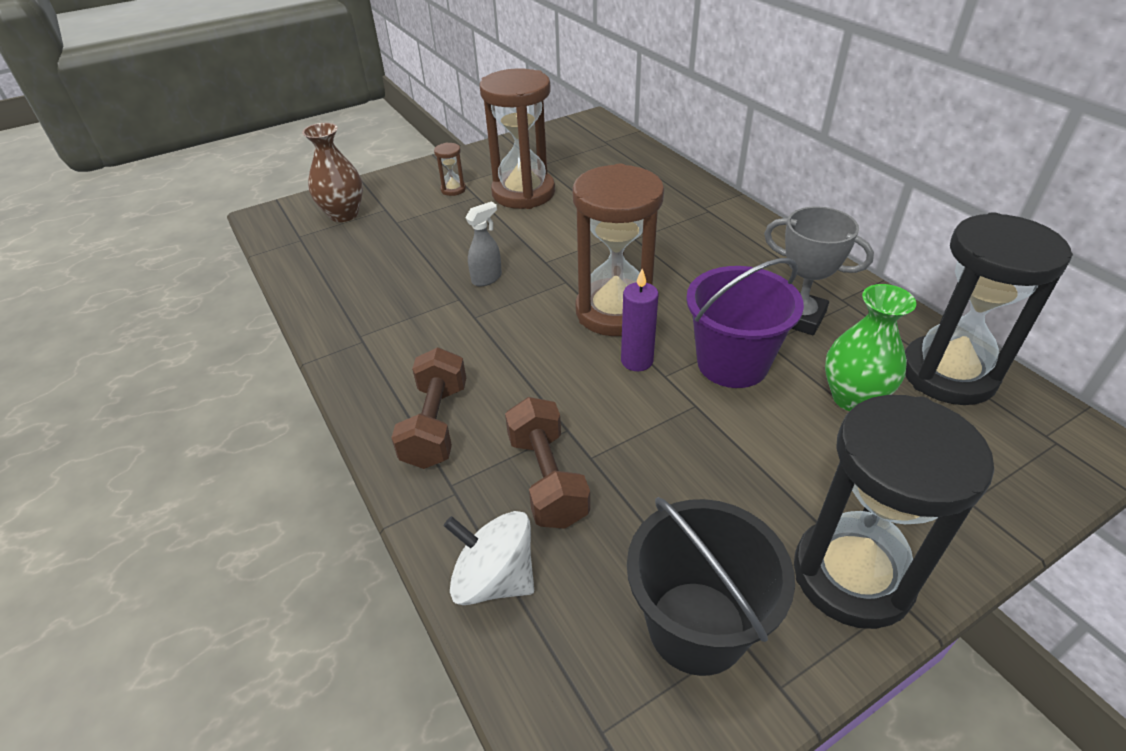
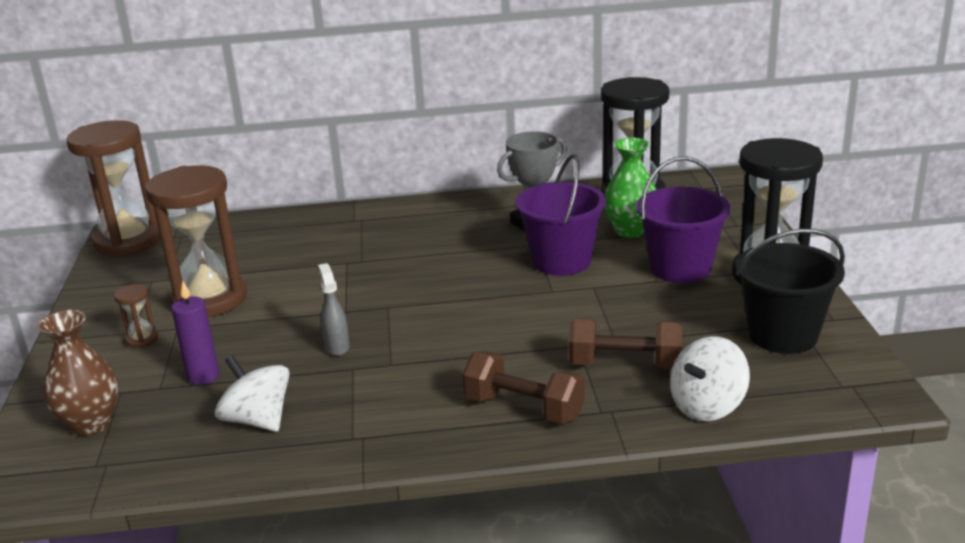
camera: 65 degrees left, 15 degrees down
(369, 280) = (257, 420): none -> white spinning top
(615, 311) = (454, 293): brown hourglass -> brown hourglass (128, 241)
(637, 361) = (525, 298): purple candle -> purple candle (203, 376)
(796, 471) = (680, 268): none -> purple bucket

